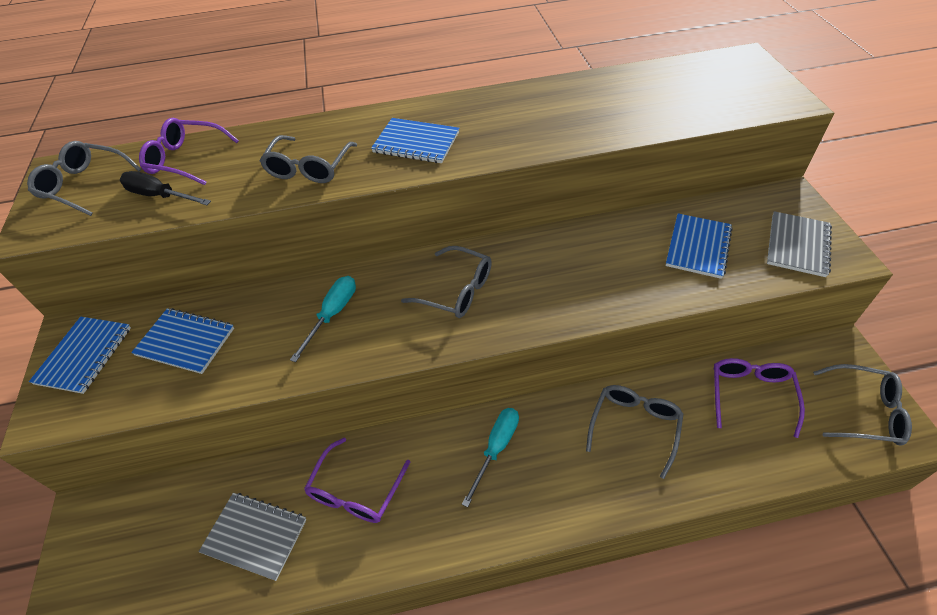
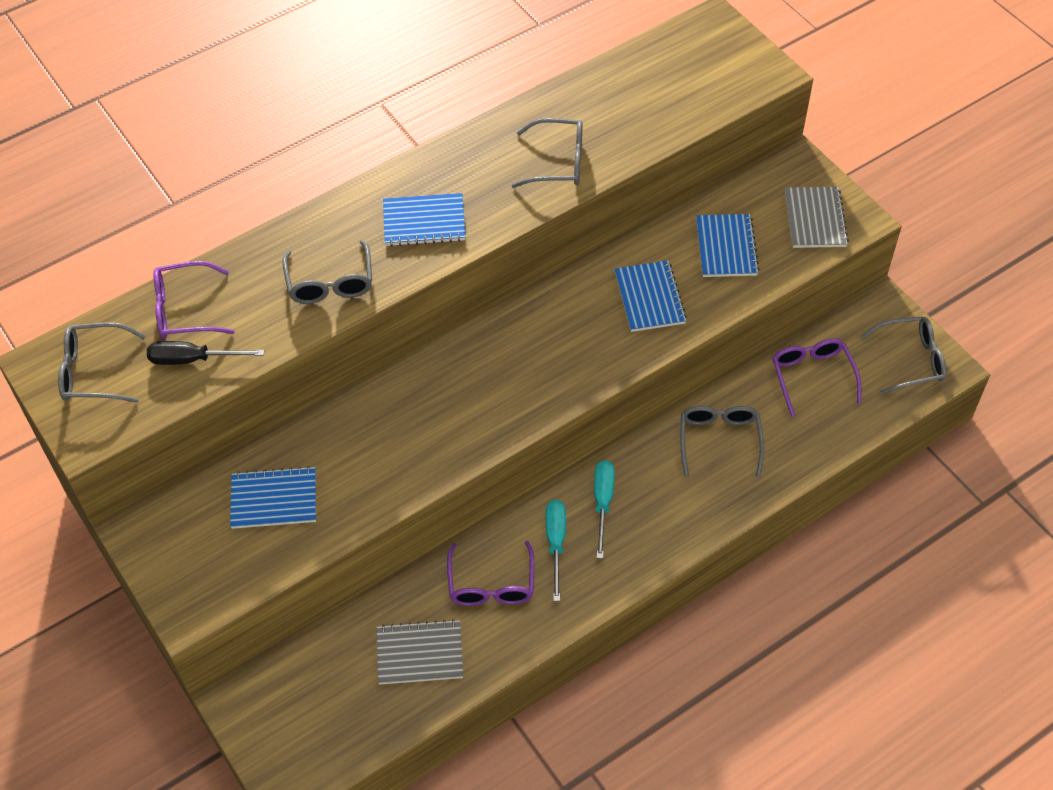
camera: 25 degrees left, 5 degrees up
(84, 355) = (177, 546): blue notebook -> blue notebook (649, 298)
(333, 314) = (406, 425): turquoise screwdriver -> turquoise screwdriver (556, 543)
(456, 290) = (515, 363): grey glasses -> grey glasses (557, 162)

